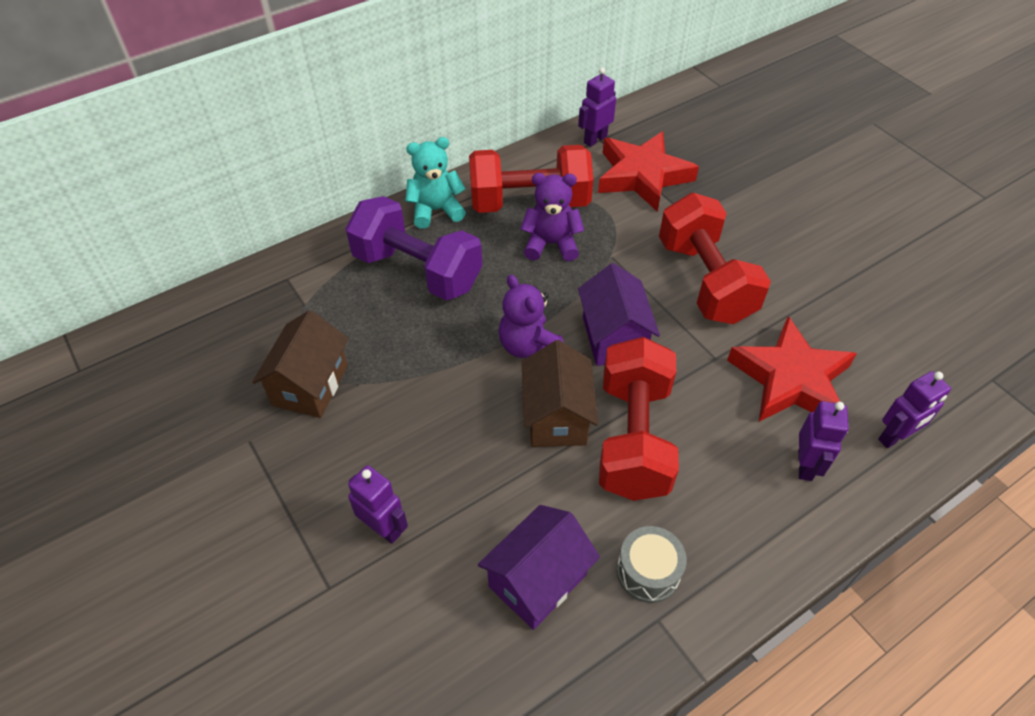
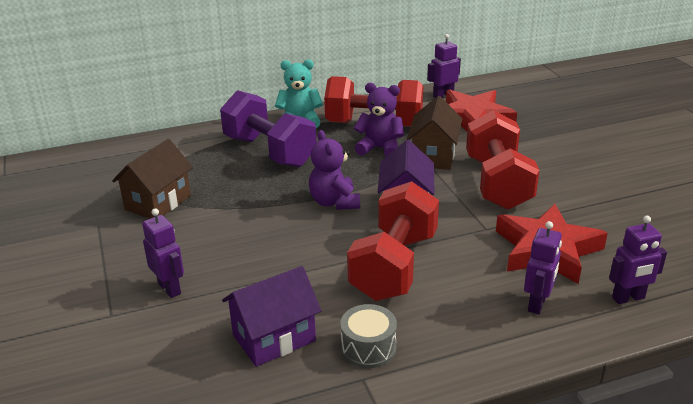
camera: 15 degrees right, 20 degrees down
(556, 417) = (337, 245): brown house -> brown house (433, 156)

